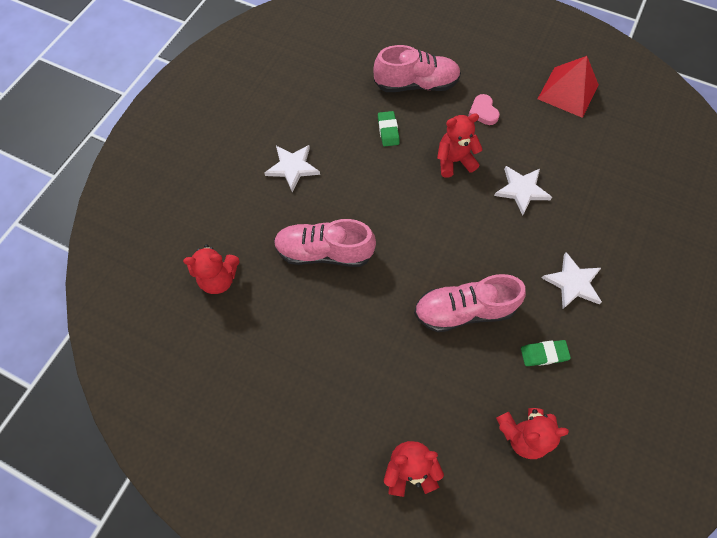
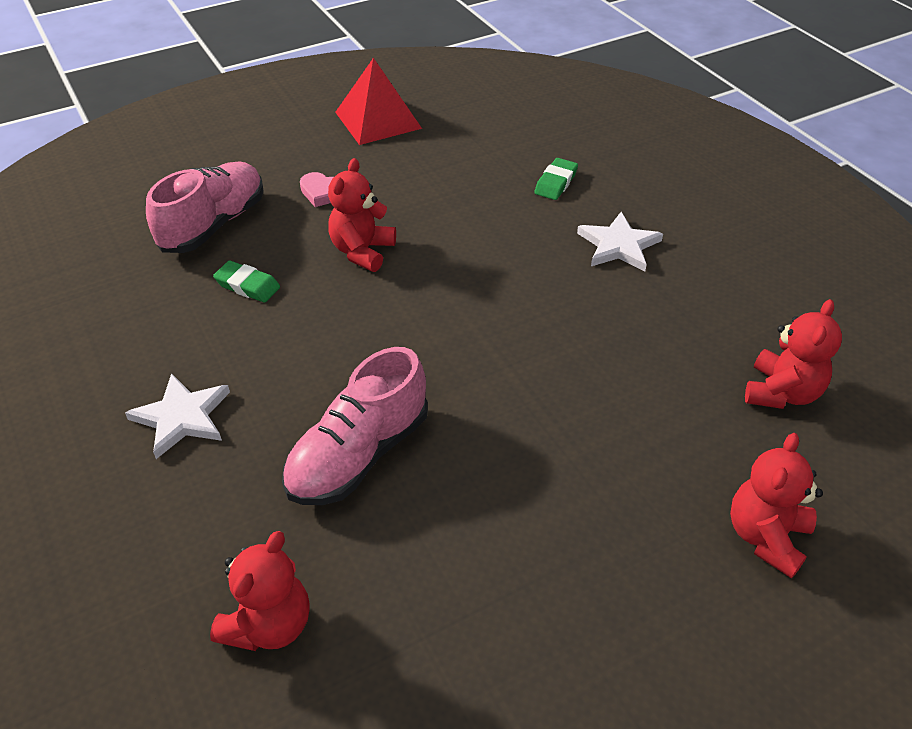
camera: 55 degrees left, 20 degrees down
(463, 310) = (577, 356): pink shoe -> none
(521, 190) = (462, 219): white star -> none
(543, 354) = (690, 317): green eraser -> green eraser (555, 183)

